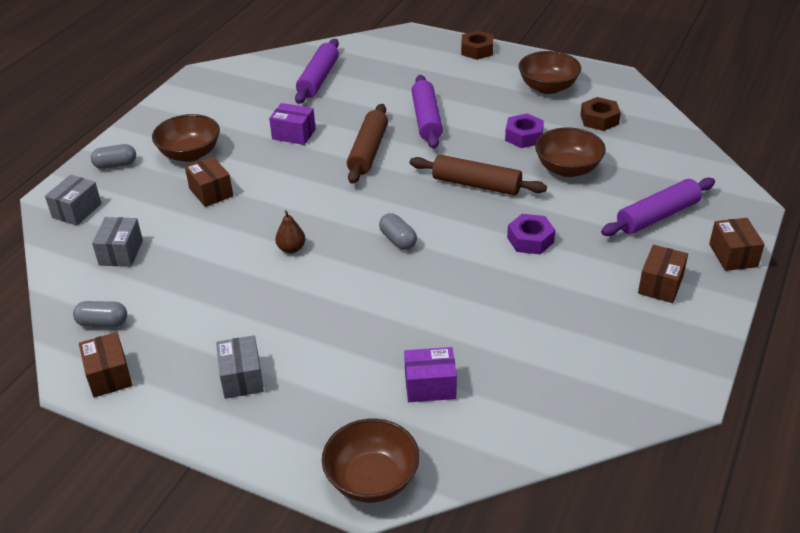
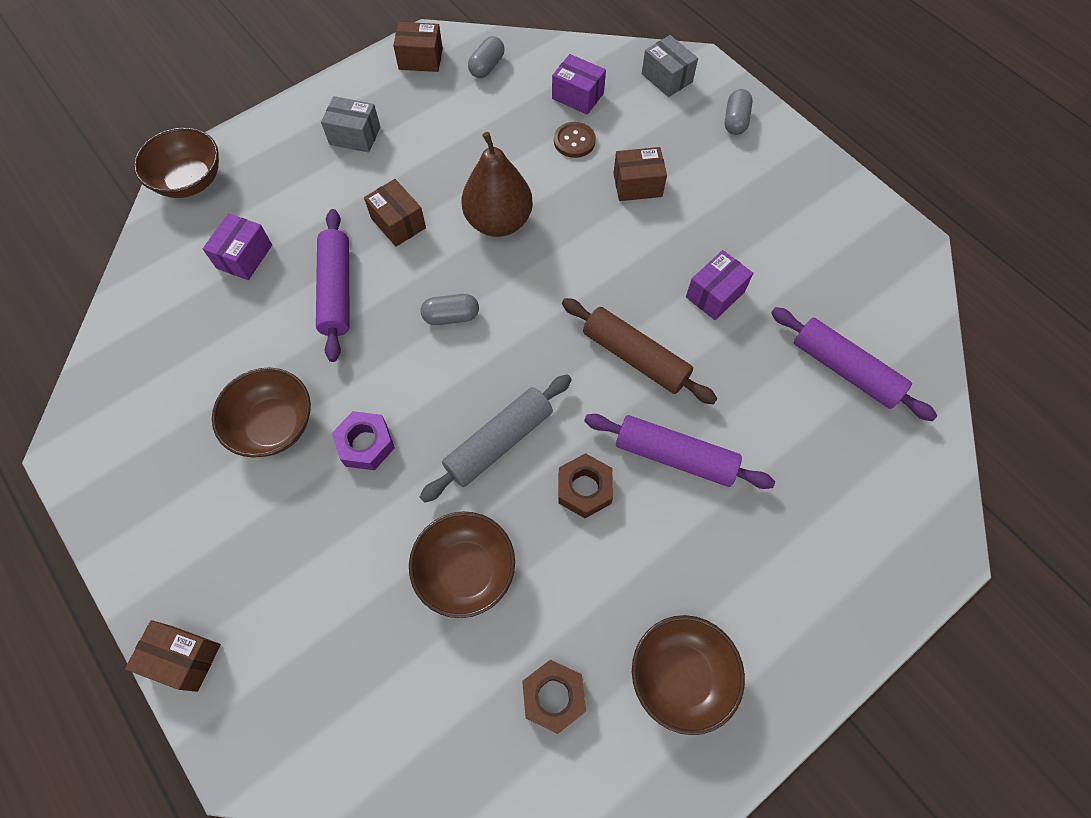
camera: 115 degrees right, 25 degrees up
(121, 253) = (577, 96): grey box -> purple box
(178, 237) = (574, 141): none -> brown button
(190, 154) = (723, 186): brown bowl -> brown bowl (274, 425)
(291, 249) = (498, 221): brown pear -> brown pear, size x2.10
(476, 184) = (499, 442): brown rolling pin -> grey rolling pin
(477, 50) = (847, 631): brown nut -> brown nut (584, 489)
(524, 136) = (569, 559): purple nut -> none
(657, 216) = (307, 619): purple rolling pin -> purple rolling pin (337, 290)
(660, 285) = (205, 534): brown box -> brown box (398, 223)

